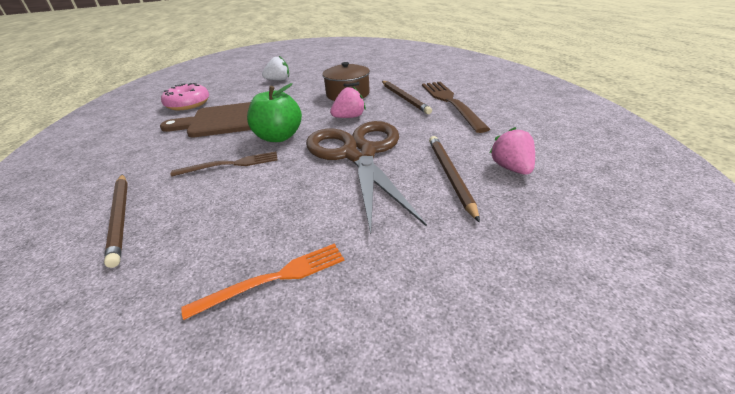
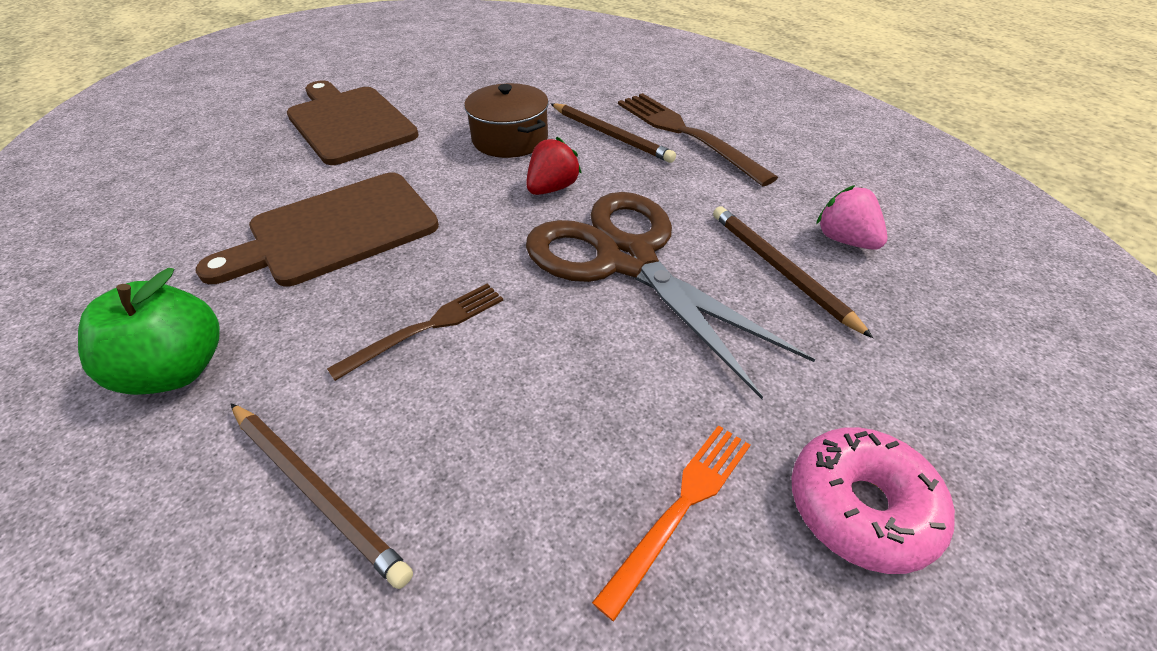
camera: 25 degrees left, 10 degrees up
(188, 104) = (202, 209): pink donut -> pink donut (860, 507)
(278, 80) = (349, 122): white strawberry -> brown cutting board
(279, 137) = (464, 252): green apple -> green apple (177, 370)
(349, 117) = (552, 188): pink strawberry -> red strawberry

